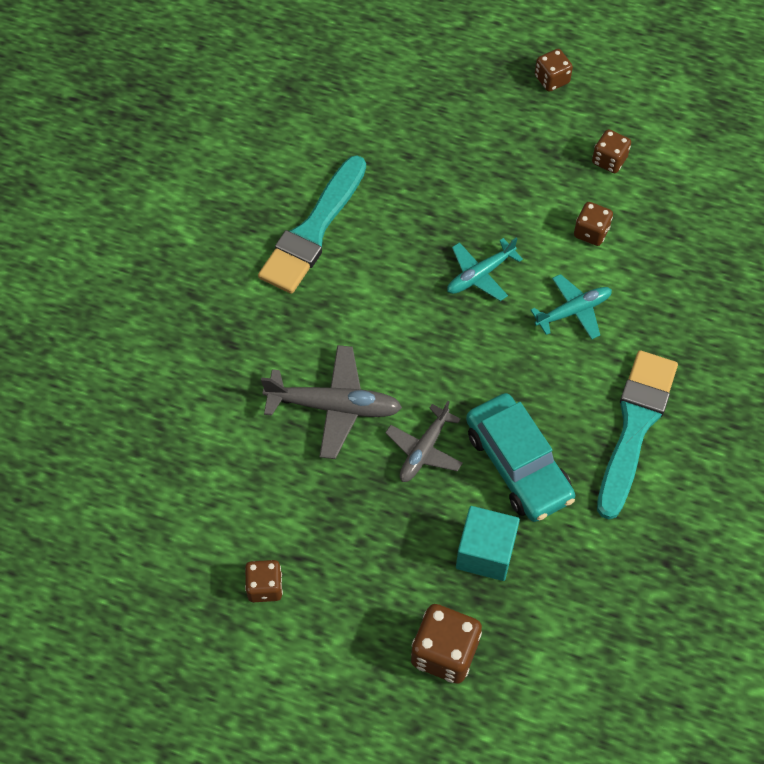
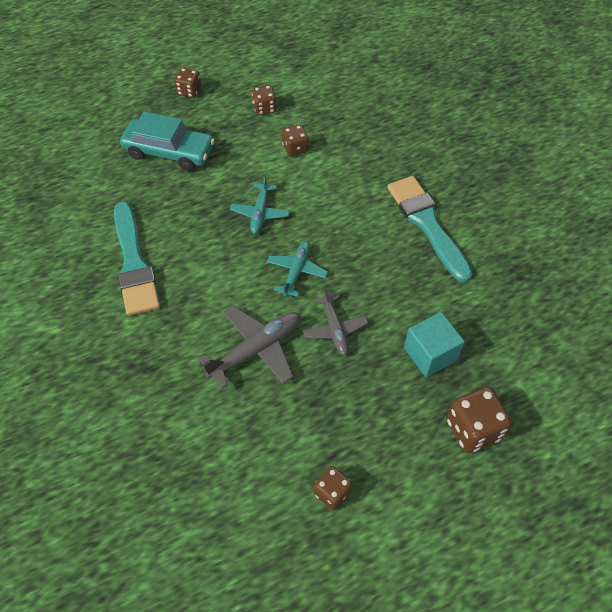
camera: 45 degrees left, 5 degrees down
(518, 465) = (393, 293): turquoise car -> turquoise car (169, 152)
(573, 311) = (330, 193): turquoise plane -> turquoise plane (296, 272)

